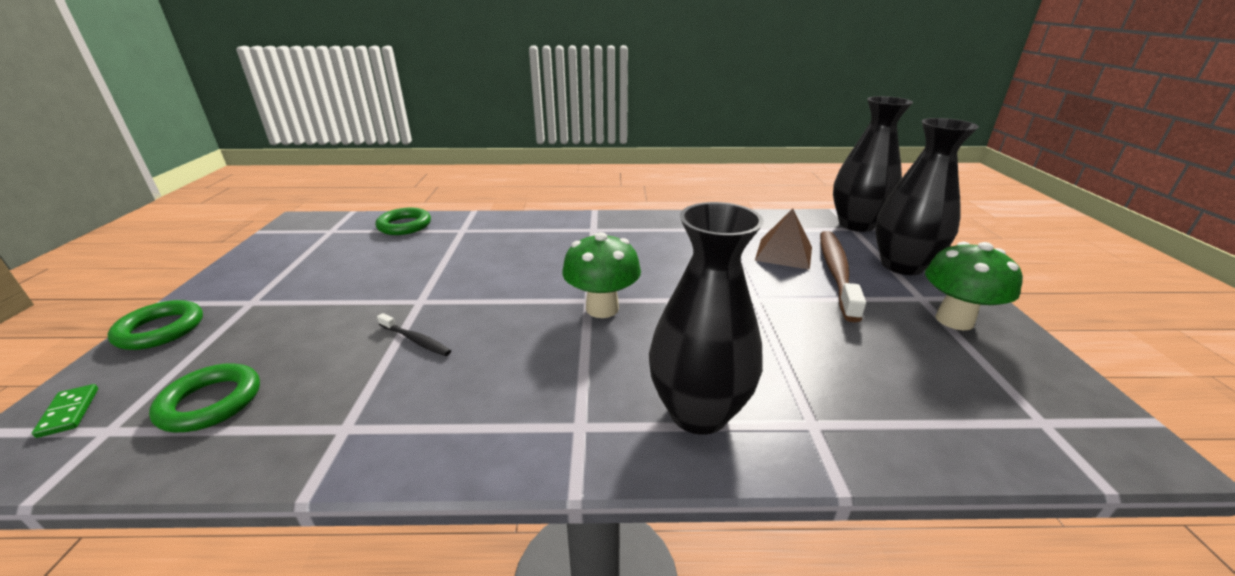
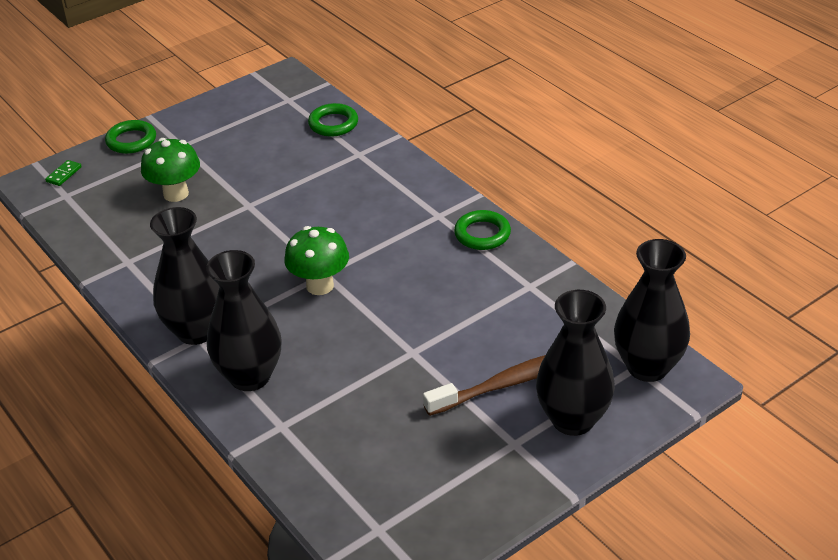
camera: 55 degrees right, 10 degrees up
(211, 402) = (105, 207): green ring -> green ring (482, 234)
(415, 340) = (210, 233): black toothbrush -> none
(564, 423) = (196, 331): none -> black vase
(784, 253) = (516, 340): brown pyramid -> none
(954, 320) = (490, 469): green mushroom -> green mushroom (176, 194)

